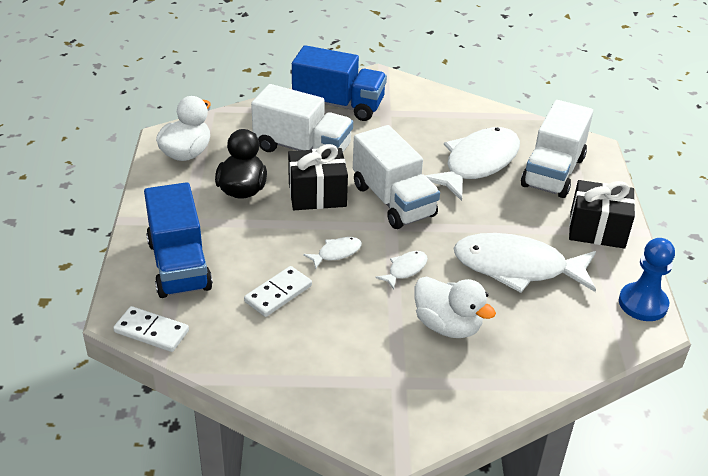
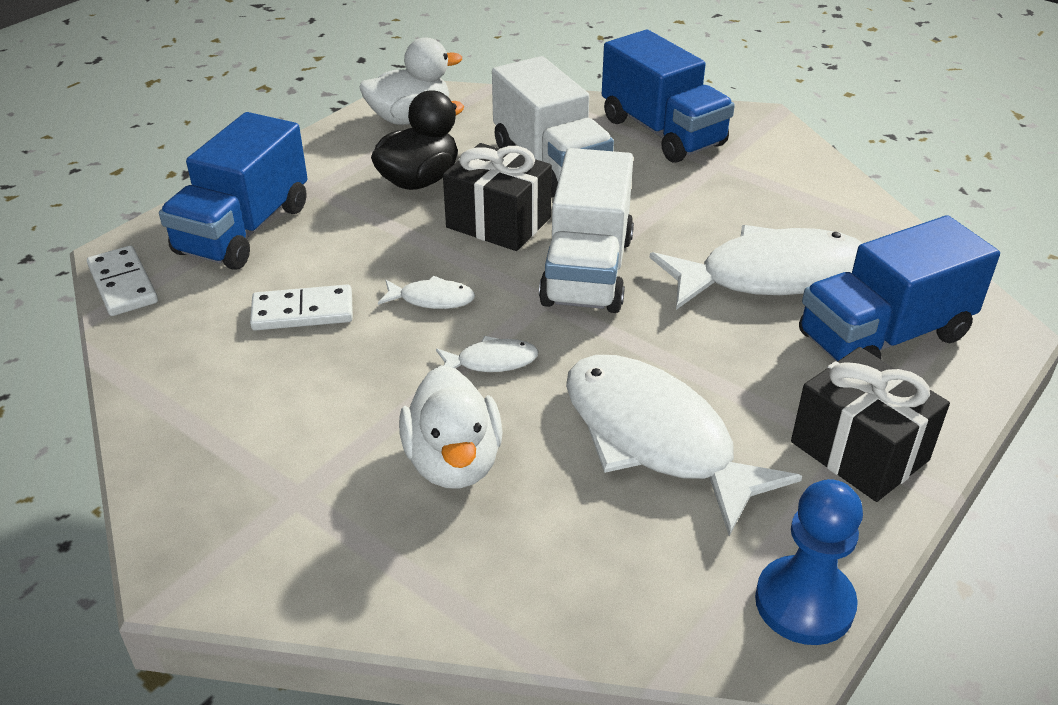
camera: 40 degrees right, 0 degrees up
(553, 172) = (883, 337): white truck -> blue truck

